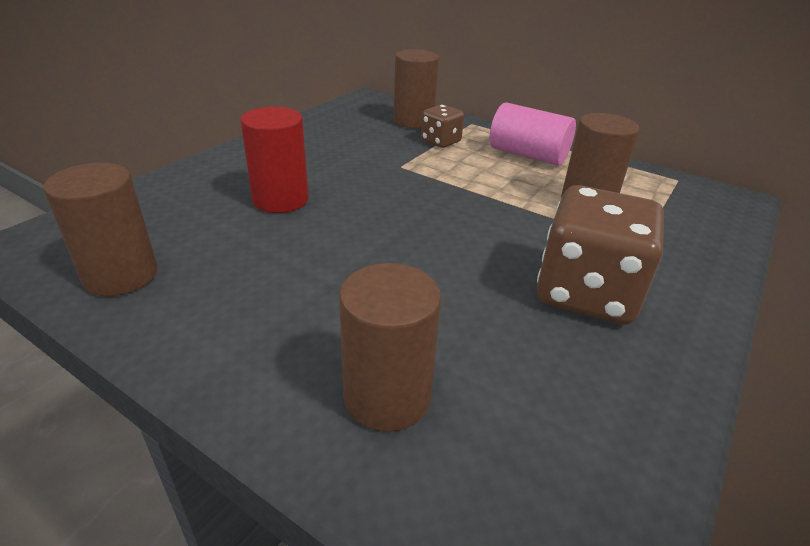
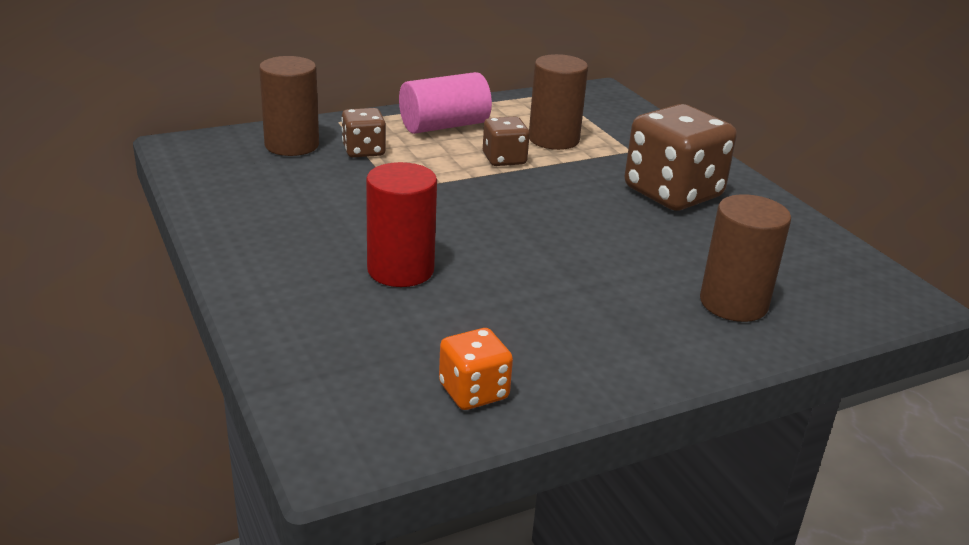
camera: 60 degrees left, 5 degrees down
(121, 275) = (473, 392): brown cylinder -> orange dice
(512, 191) = (504, 159): none -> brown dice

